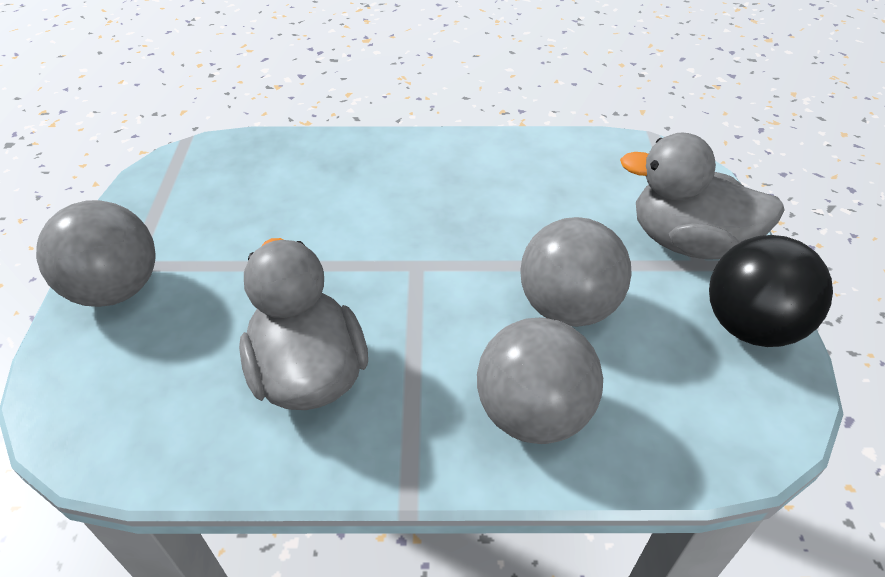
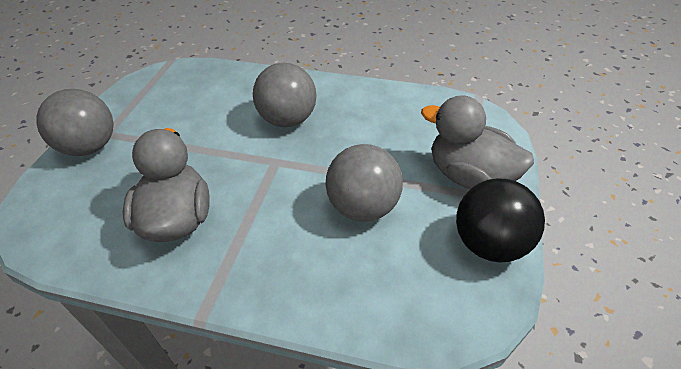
camera: 15 degrees right, 0 degrees up
(533, 413) = (307, 274): grey ball -> grey ball (288, 120)

